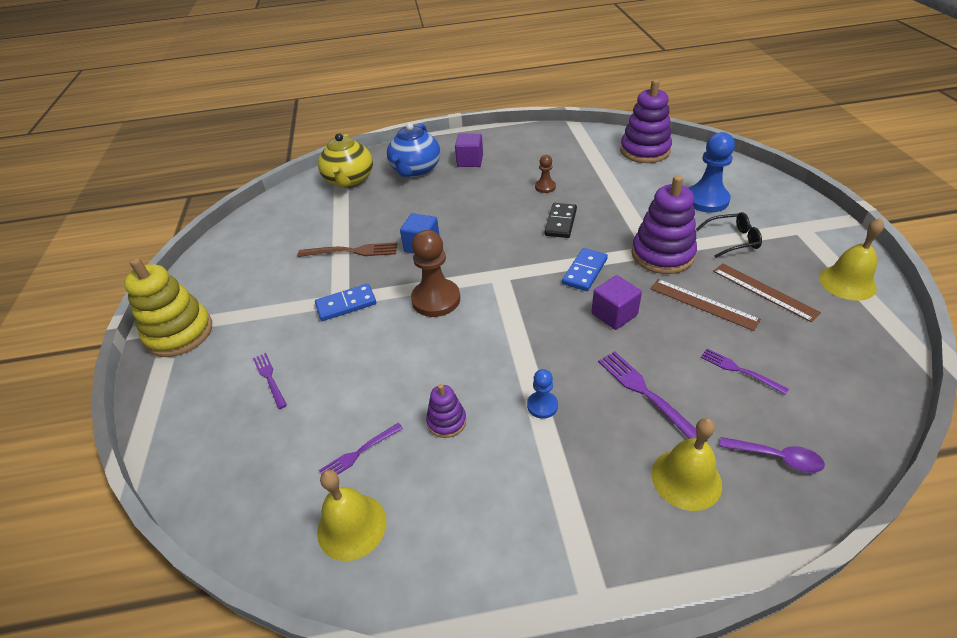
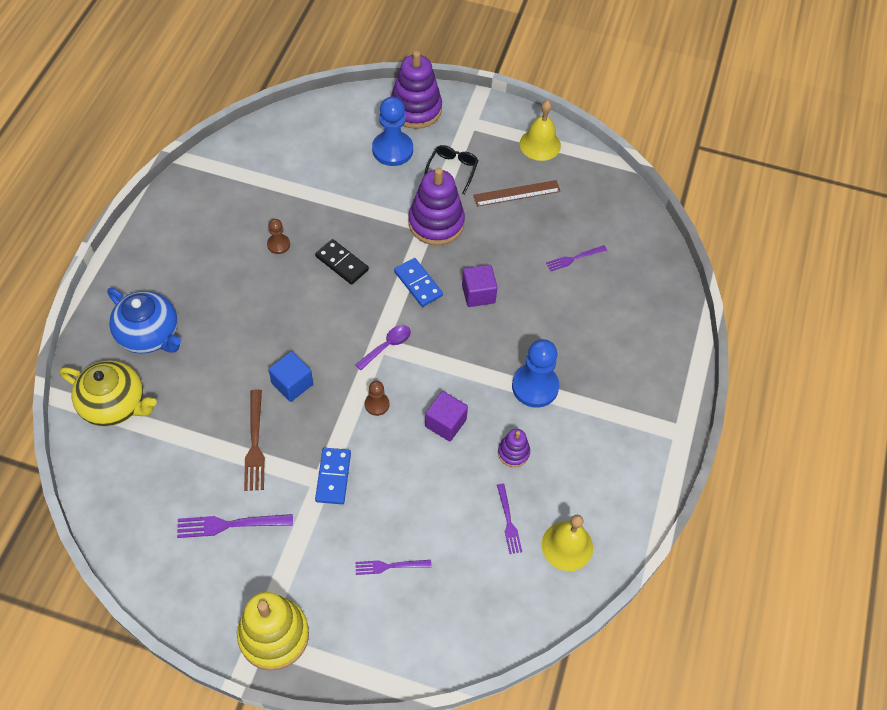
camera: 70 degrees left, 15 degrees up
(353, 251) = (255, 445): brown fork -> brown fork turned 150 degrees clockwise
(436, 299) = (377, 404): brown pawn -> brown pawn, size x0.52
(470, 161) = (176, 280): purple cube -> purple cube (445, 423)
(542, 405) = (535, 386): blue pawn -> blue pawn, size x1.92
(645, 151) = (286, 139): purple stacking toy -> purple stacking toy (415, 109)
(645, 393) = (560, 321): purple fork -> purple fork (229, 525)
(686, 479) = (633, 341): yellow bell -> none
(703, 304) = (504, 235): brown ruler -> none
(777, 457) = (644, 288): purple spoon -> purple spoon (387, 346)

